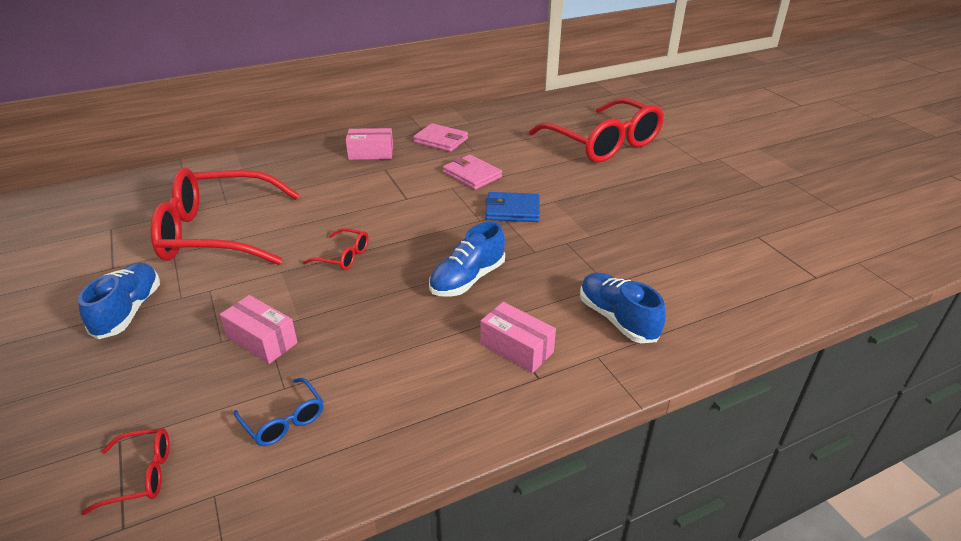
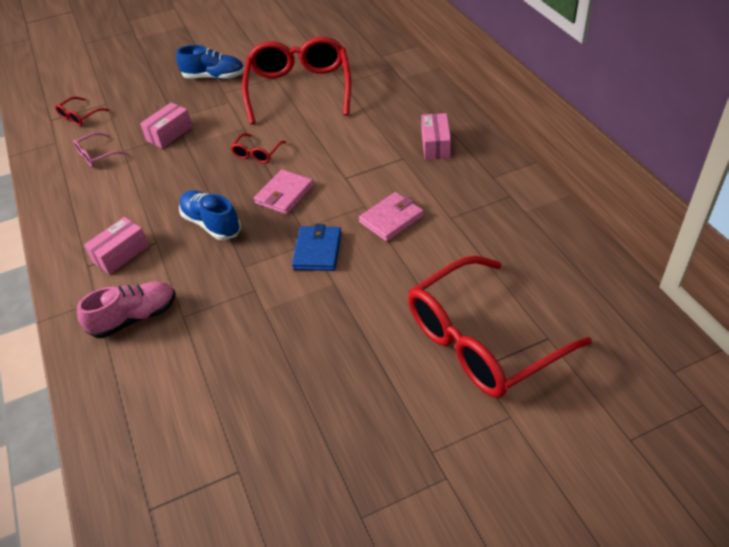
camera: 95 degrees right, 10 degrees up
(141, 475) = (79, 116): red glasses -> red glasses turned 45 degrees clockwise
(284, 420) = (96, 155): blue glasses -> pink glasses
(441, 140) = (472, 191): pink wallet -> pink wallet (284, 194)
(617, 319) = (134, 318): blue shoe -> pink shoe

